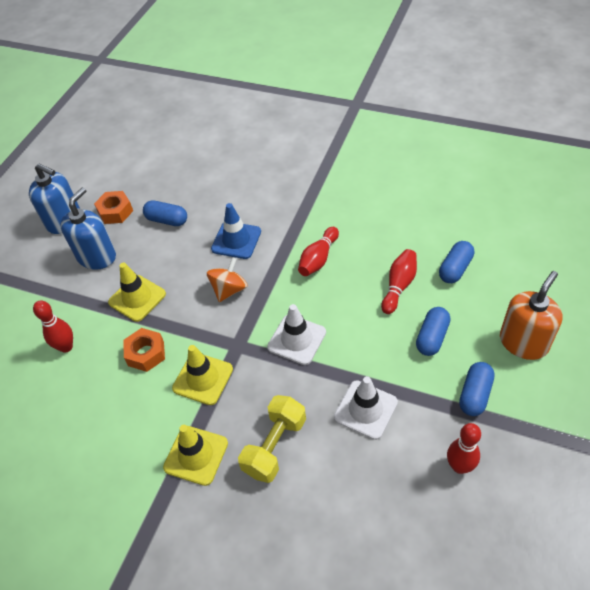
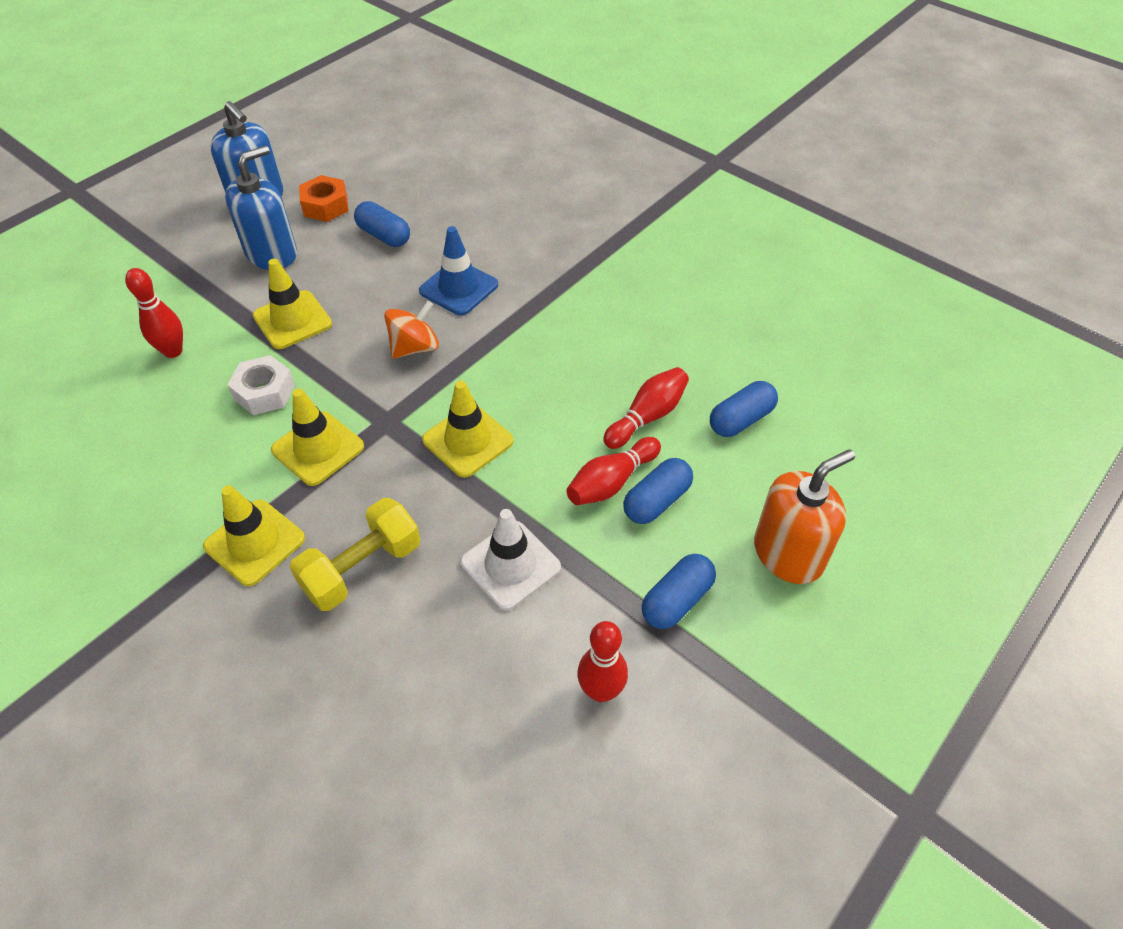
camera: 15 degrees right, 0 degrees up
(146, 353) = (264, 392): orange nut -> white nut
(297, 339) = (468, 440): white traffic cone -> yellow traffic cone
(318, 259) = (555, 345): red bowling pin -> red bowling pin (611, 482)

